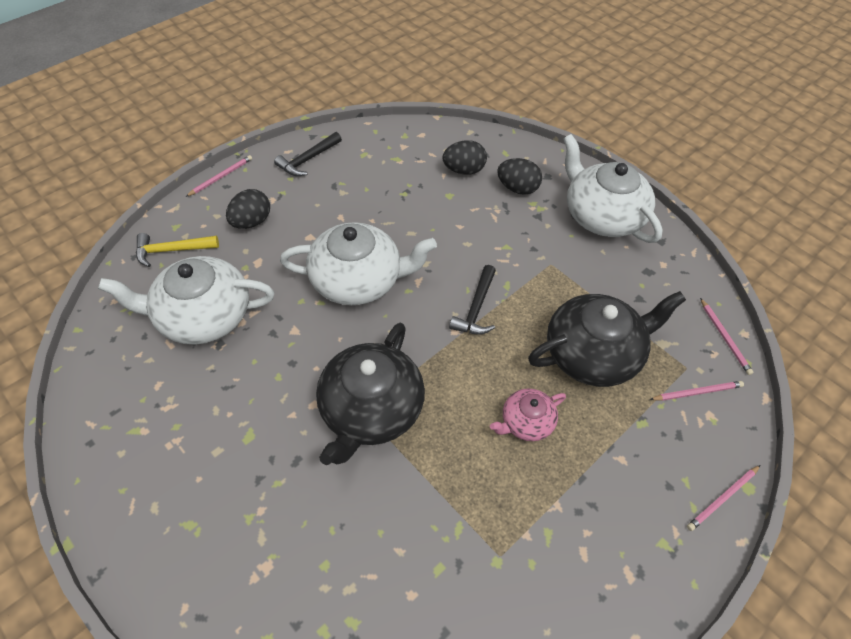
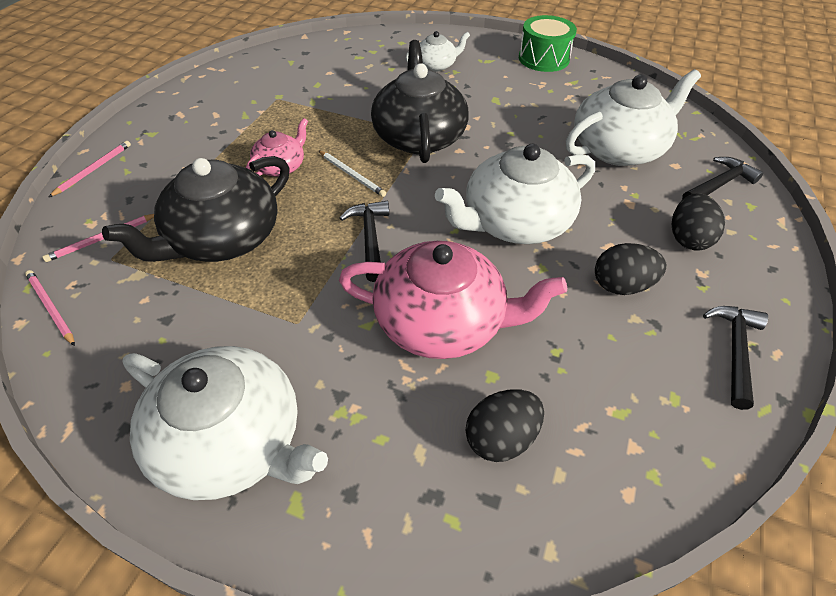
camera: 155 degrees right, 5 degrees down
(118, 496) = (543, 58): none -> green drum
(172, 250) = (719, 184): yellow hammer -> black hammer
(221, 177) = (795, 277): pink pencil -> none
(262, 545) = (436, 65): none -> white teapot
(459, 232) = (442, 322): none -> pink teapot
(462, 382) = (352, 175): none -> white pencil
(517, 188) = (393, 438): black egg -> black egg (621, 285)

